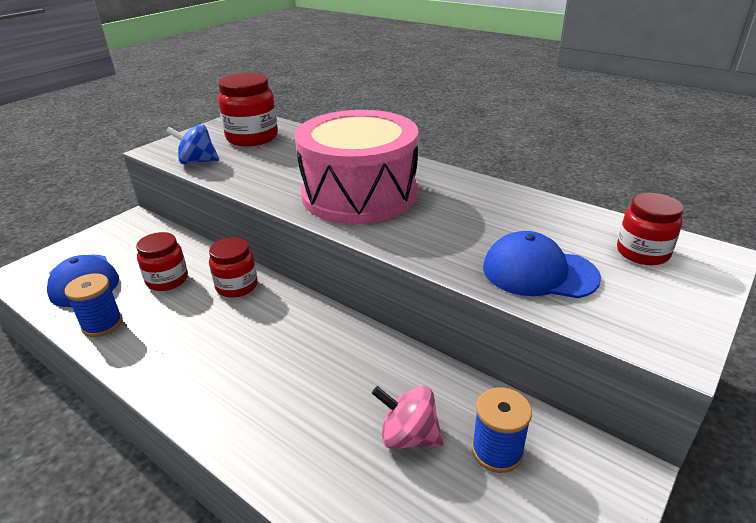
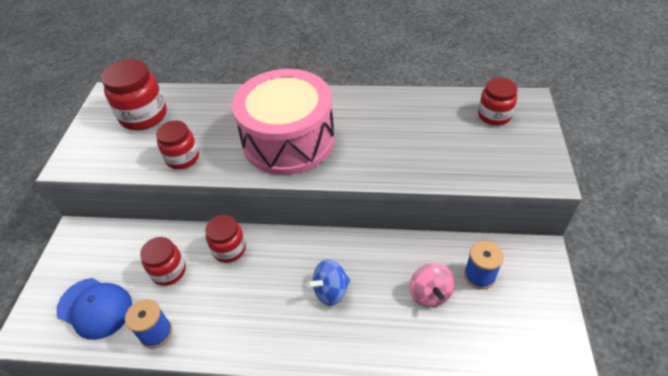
camera: 30 degrees left, 15 degrees up
(197, 162) = (122, 162): blue spinning top -> blue spinning top (330, 291)
(247, 175) = (182, 158): none -> red jar
(408, 436) = (430, 294): pink spinning top -> pink spinning top turned 90 degrees counterclockwise
(539, 272) = (452, 157): blue cap -> none

